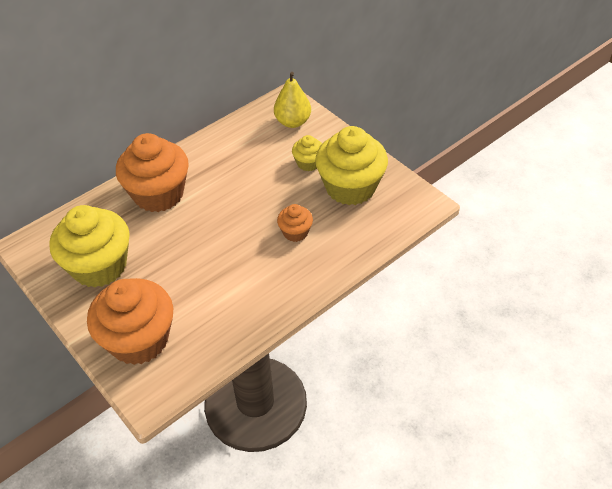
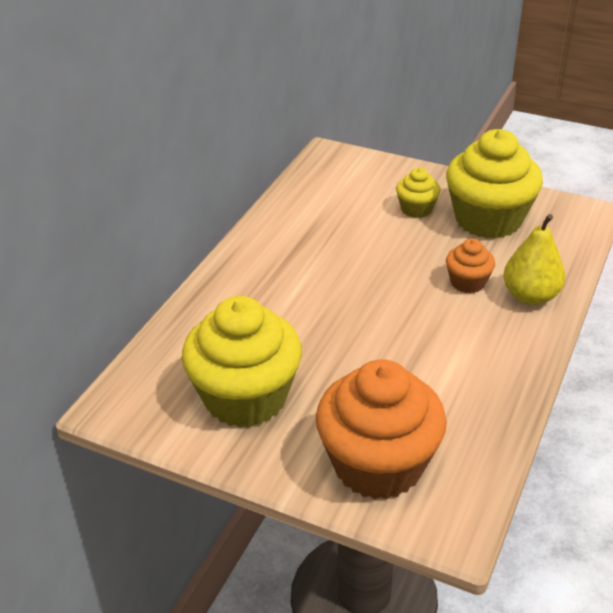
camera: 25 degrees left, 10 degrees down
(158, 194) = (255, 292): orange cupcake -> none
(293, 122) = (359, 174): yellow pear -> yellow pear (530, 296)

